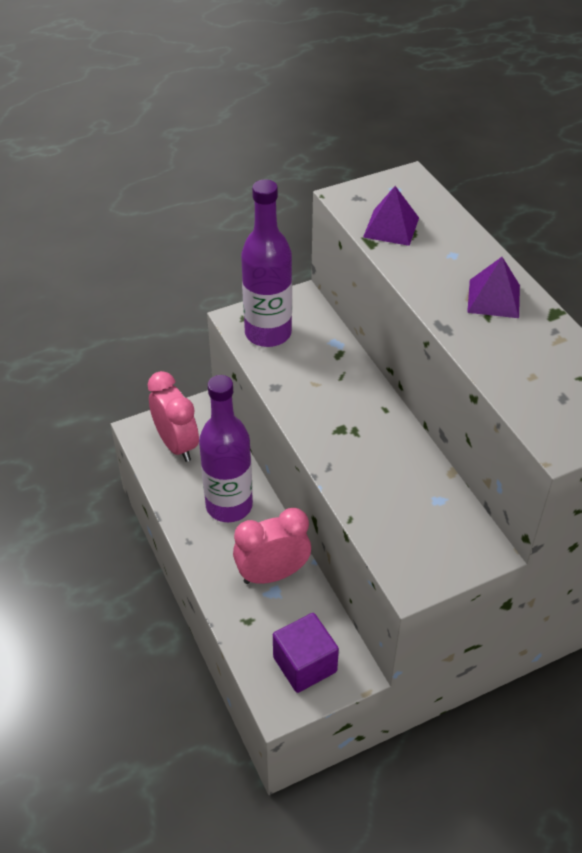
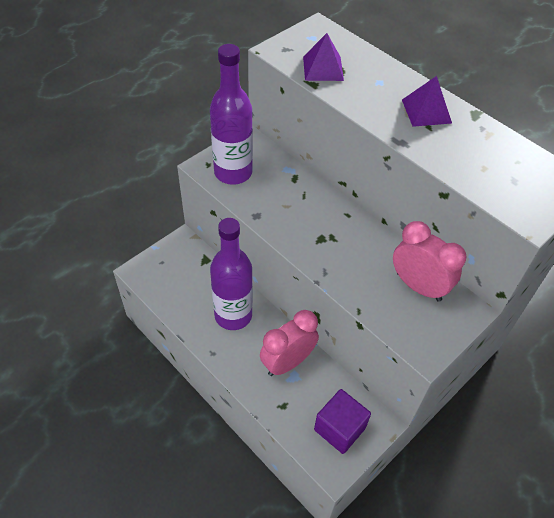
camera: 20 degrees left, 5 degrees up
(176, 444) = (173, 276): pink clock -> pink clock (418, 286)

